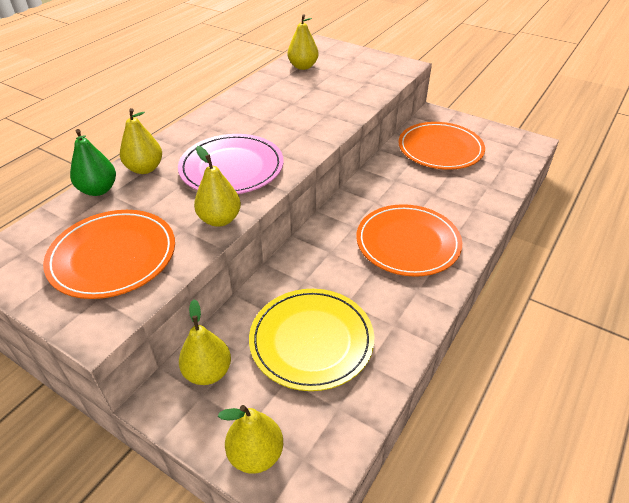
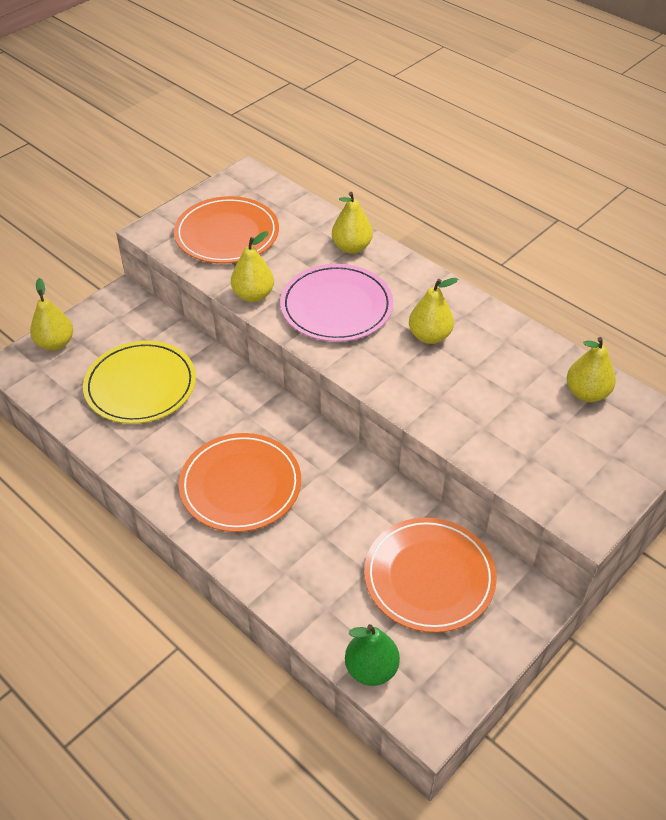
camera: 100 degrees right, 5 degrees up
(98, 190) = (324, 220): green pear -> green pear (371, 669)
(208, 372) = (136, 321): yellow pear -> yellow pear (429, 336)

